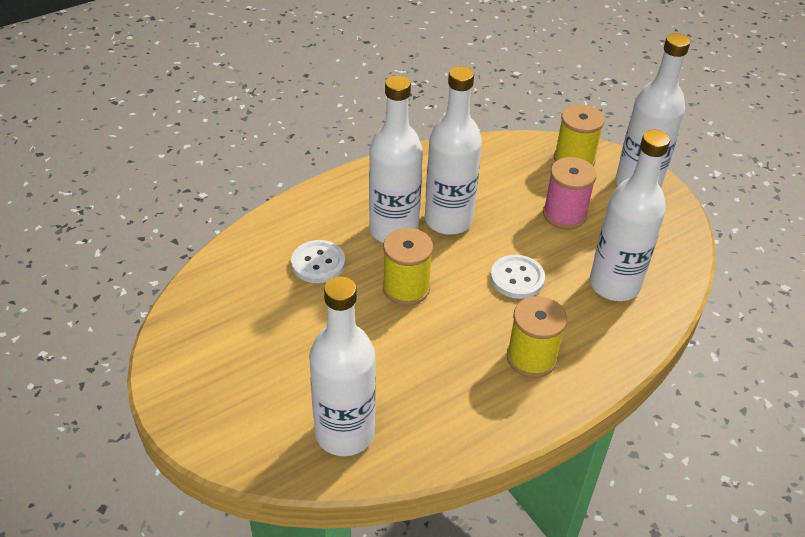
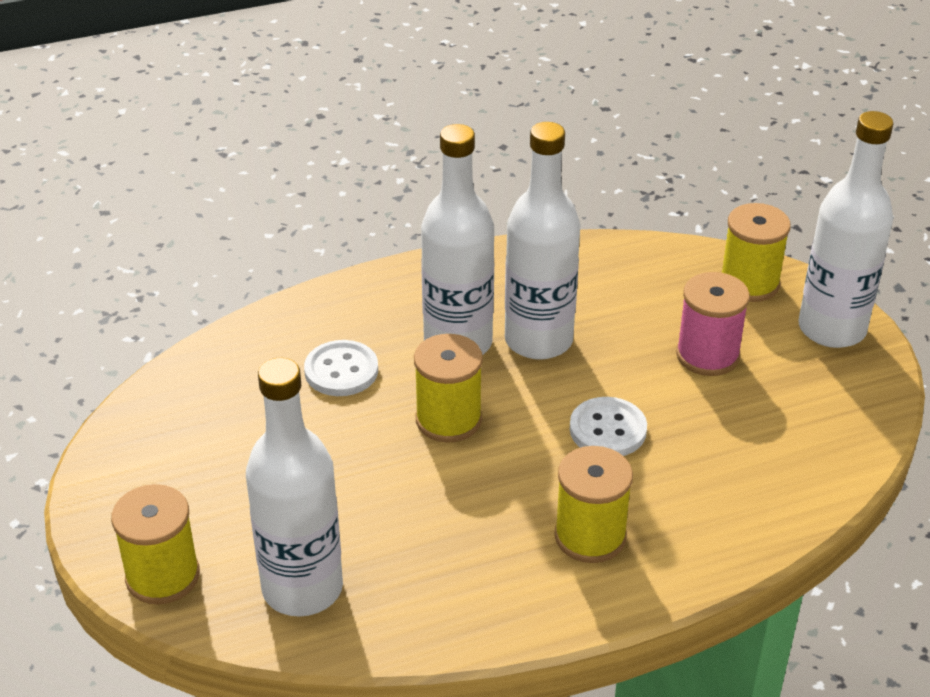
camera: 15 degrees right, 5 degrees down
(238, 442) = (163, 576): none -> yellow spool
(614, 284) = (745, 459): white bottle -> none

